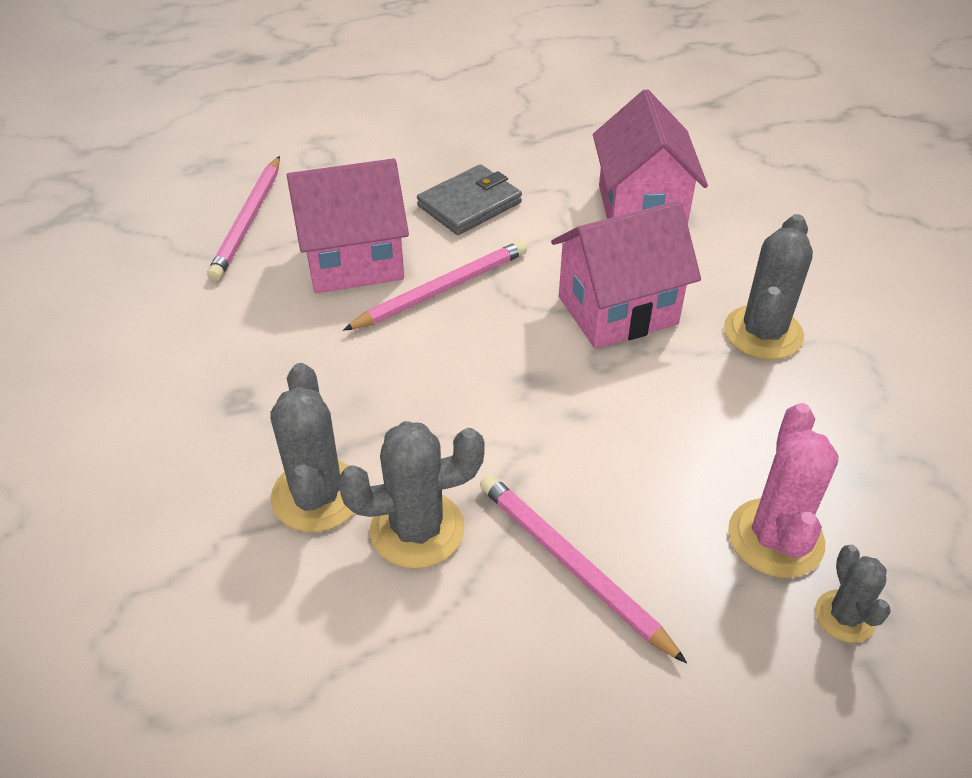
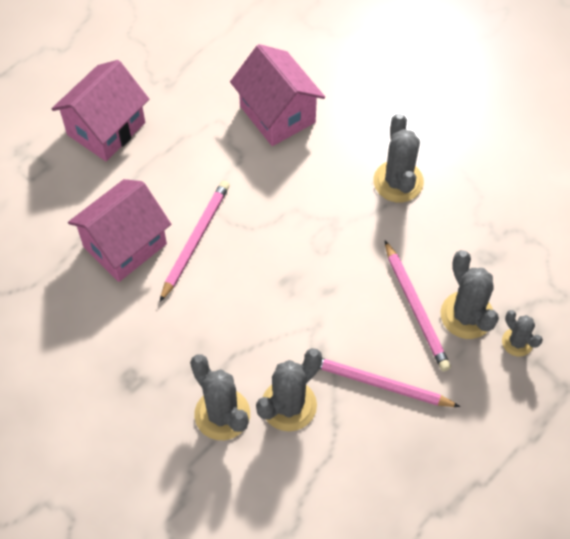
camera: 30 degrees left, 15 degrees up
(249, 221) = (29, 245): pink pencil -> pink pencil (416, 308)
(469, 204) = (166, 161): grey wallet -> none
(617, 310) = (309, 205): pink house -> pink house (106, 129)
(775, 538) = (467, 315): pink cactus -> grey cactus

